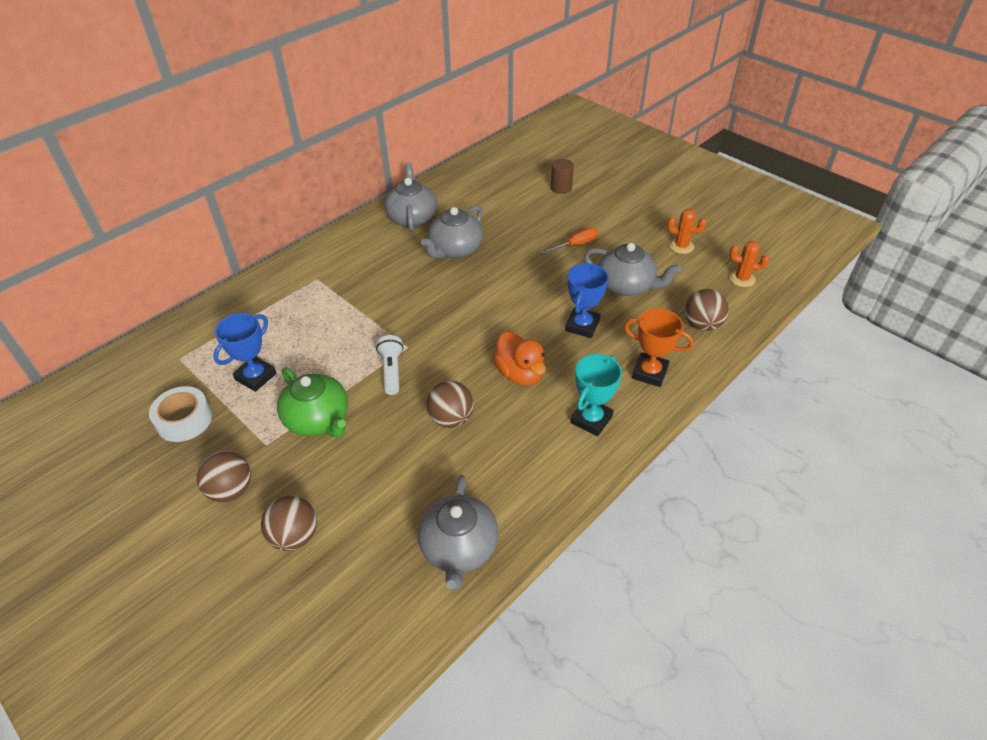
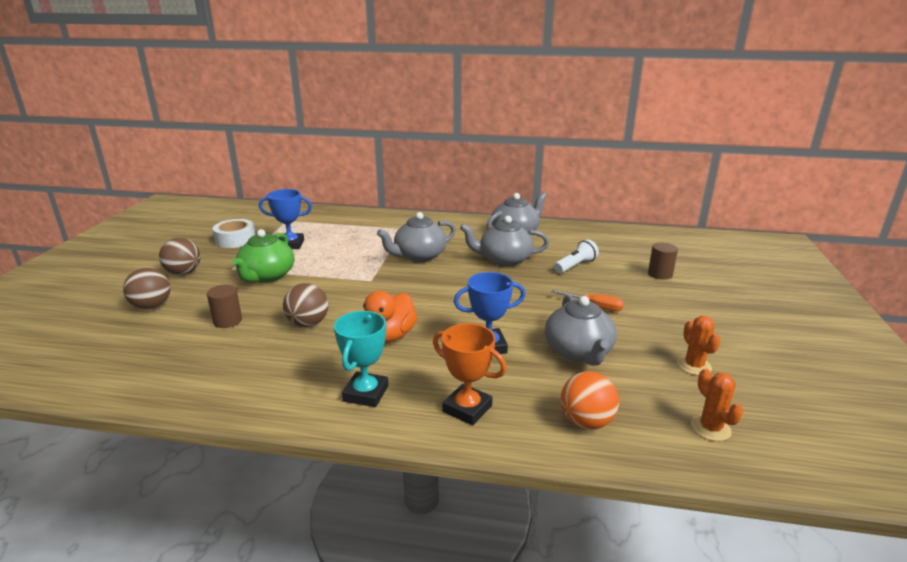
camera: 55 degrees right, 20 degrees down
(390, 477) = (227, 321): none -> brown cylinder
(391, 371) = (339, 283): white flashlight -> white flashlight (575, 266)
(459, 548) = (166, 375): grey teapot -> grey teapot (419, 256)
(591, 419) = (366, 393): turquoise trophy -> turquoise trophy turned 75 degrees counterclockwise
(649, 373) = (467, 409): orange trophy -> orange trophy turned 45 degrees counterclockwise
(702, 325) = (586, 422): brown ball -> orange ball

